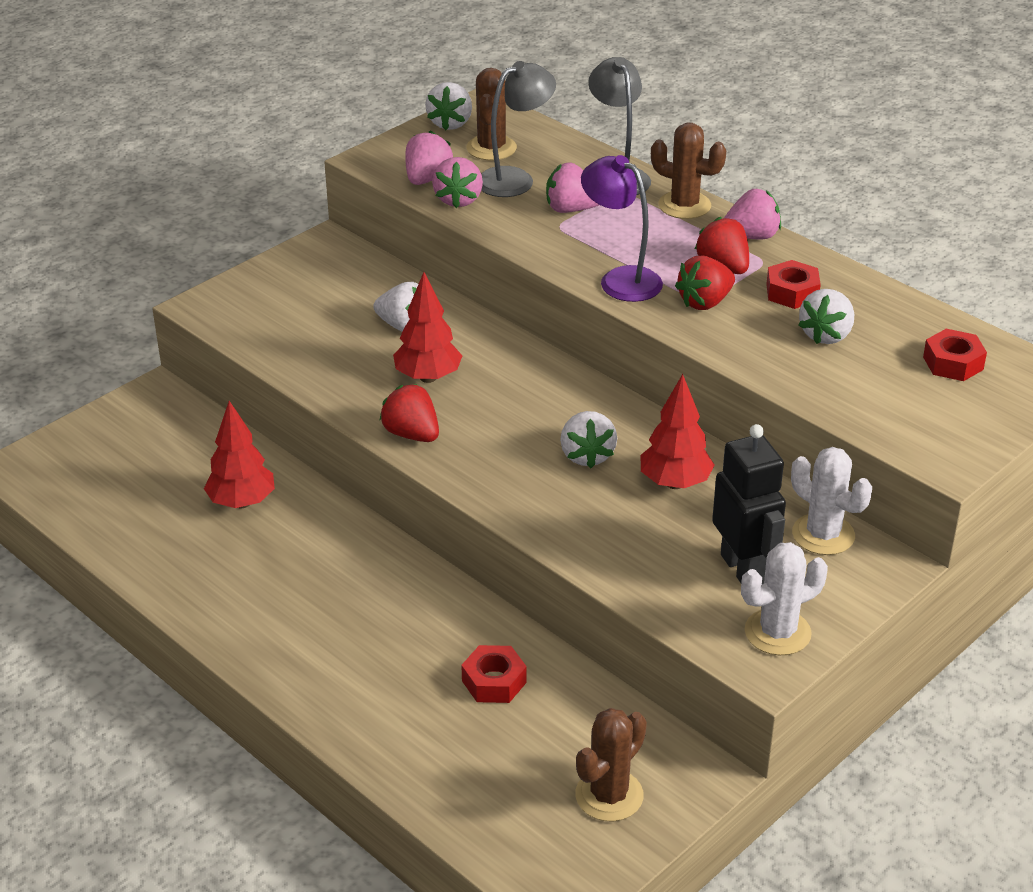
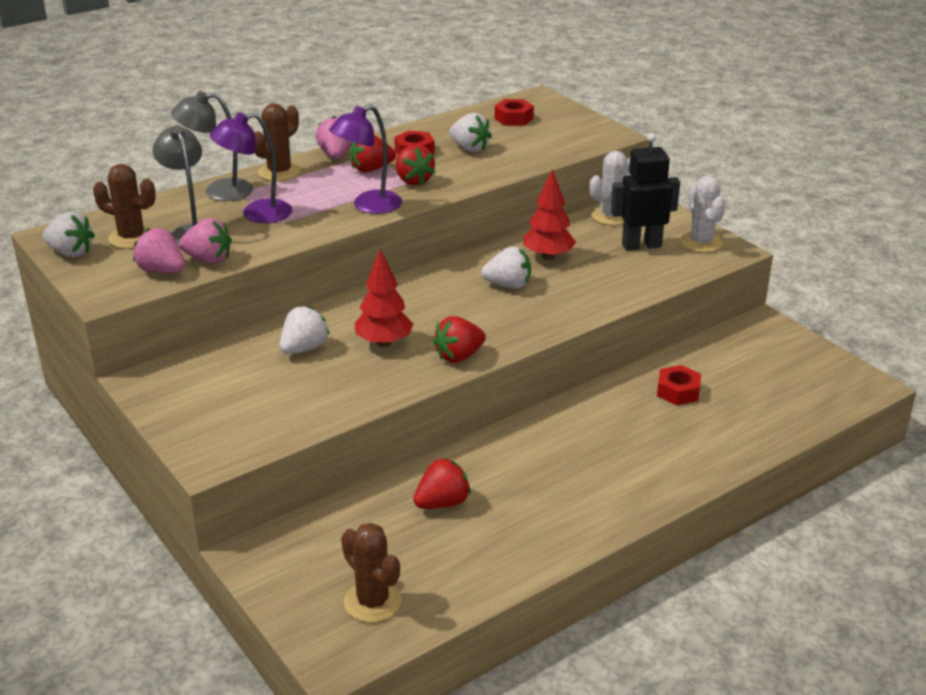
camera: 80 degrees left, 5 degrees down
(242, 502) = (442, 503): red tree -> red strawberry
(571, 209) = (256, 214): pink strawberry -> purple lamp
(609, 795) = (784, 358): brown cactus -> brown cactus (372, 602)

